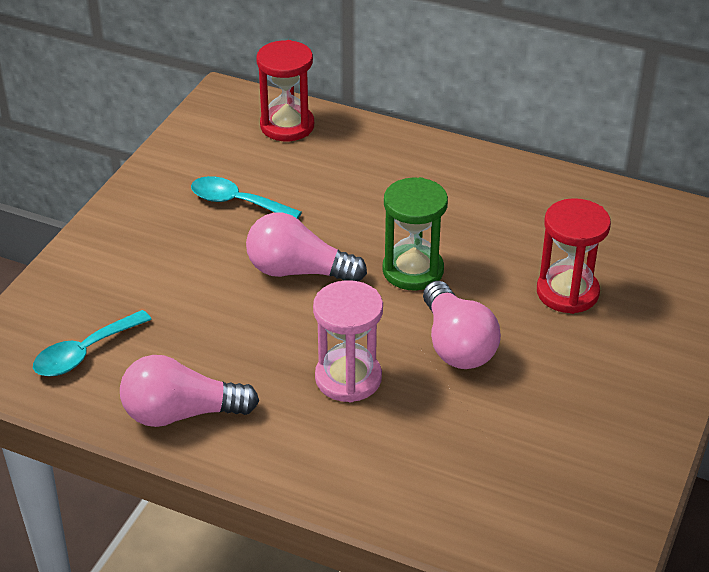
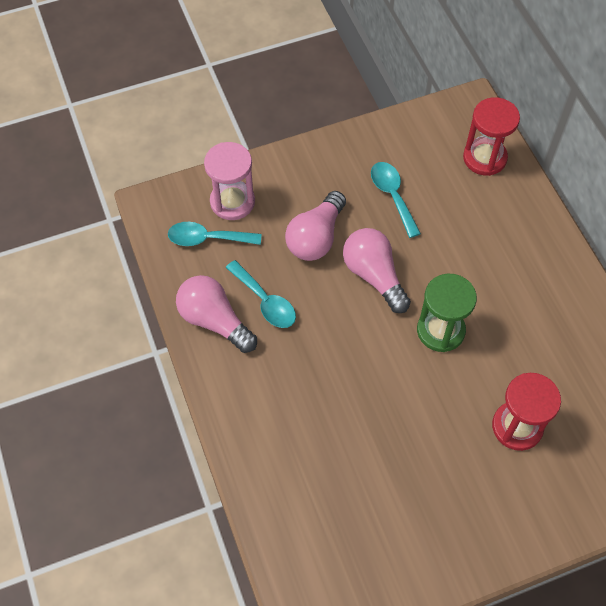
camera: 45 degrees right, 20 degrees up
(215, 362) = (265, 301): none -> turquoise spoon
(348, 378) = (322, 374): pink hourglass -> pink hourglass (232, 202)
(456, 344) = (407, 405): pink light bulb -> pink light bulb (316, 237)

